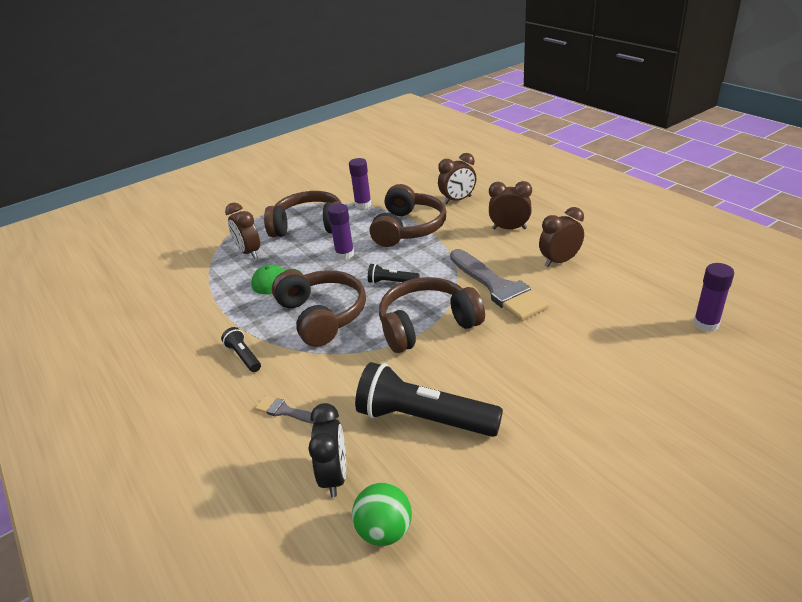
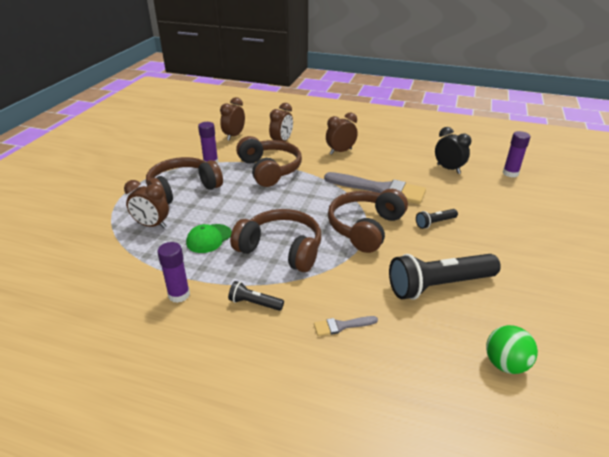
camera: 40 degrees left, 0 degrees up
(334, 476) = (433, 349): black clock -> black clock (448, 169)
(345, 254) = (242, 201): purple glue stick -> purple glue stick (179, 295)
(391, 282) = (304, 209): black flashlight -> black flashlight (435, 223)
(559, 261) = (396, 162): brown clock -> brown clock (234, 136)

